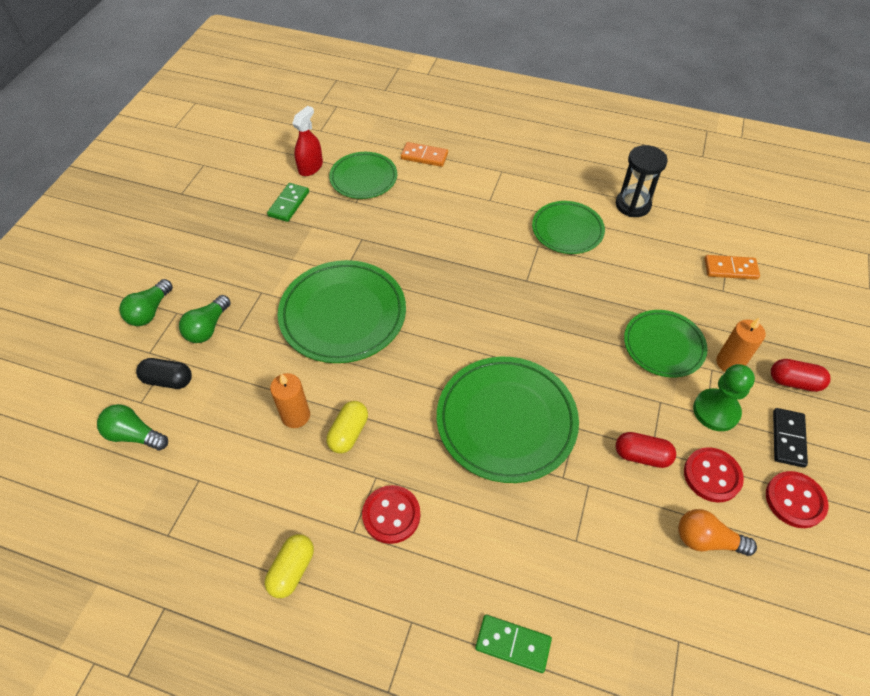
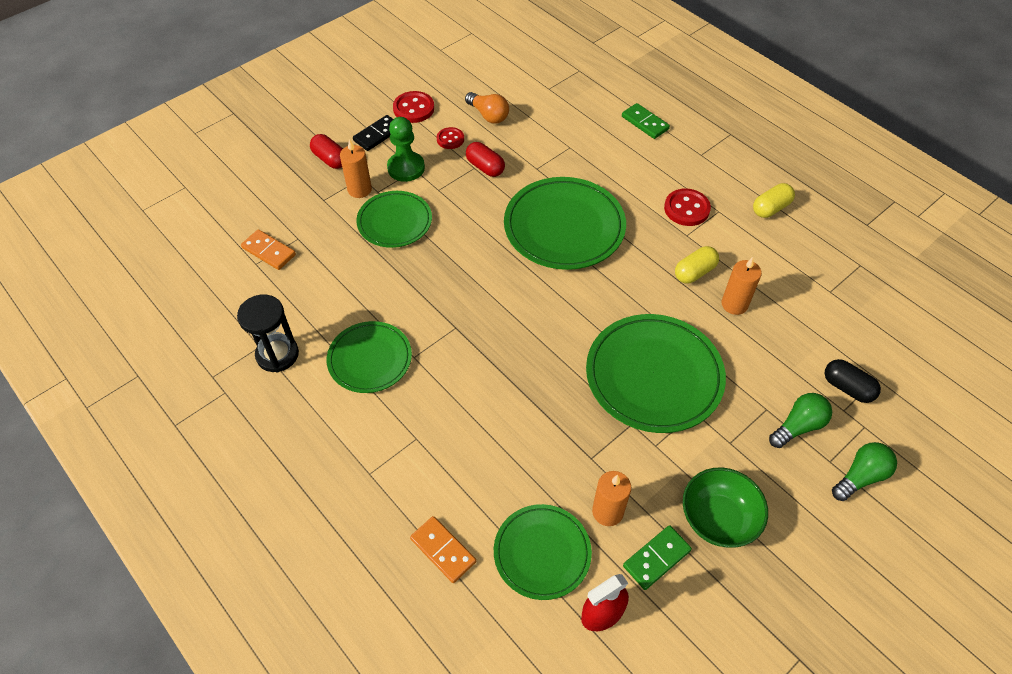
camera: 150 degrees left, 0 degrees up
(134, 435) = (884, 350): green light bulb -> none
(254, 241) = (718, 519): none -> green bowl
(333, 214) = (607, 511): none -> orange candle
(712, 475) = (450, 139): red button -> red button, size x0.65

